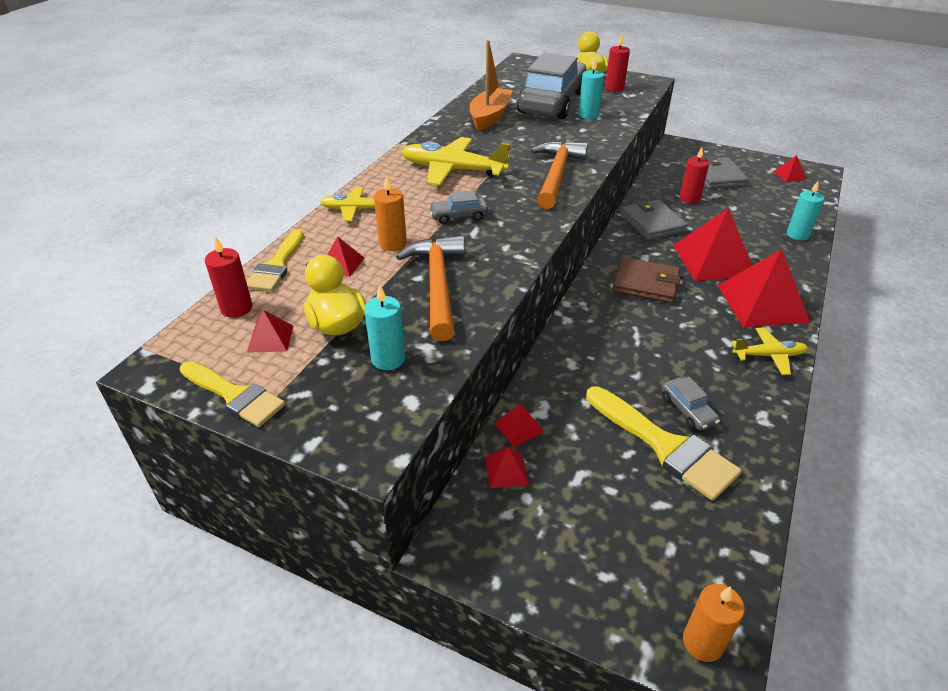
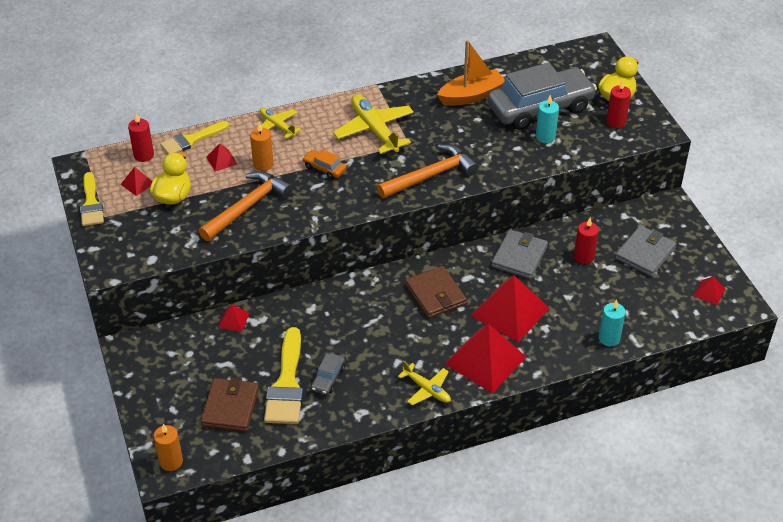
camera: 45 degrees right, 5 degrees up
(388, 359) = (170, 231): turquoise candle -> none
(458, 216) = (324, 168): grey car -> orange car
(506, 470) = (198, 335): red pyramid -> none
(656, 516) = (230, 407): none -> brown wallet

